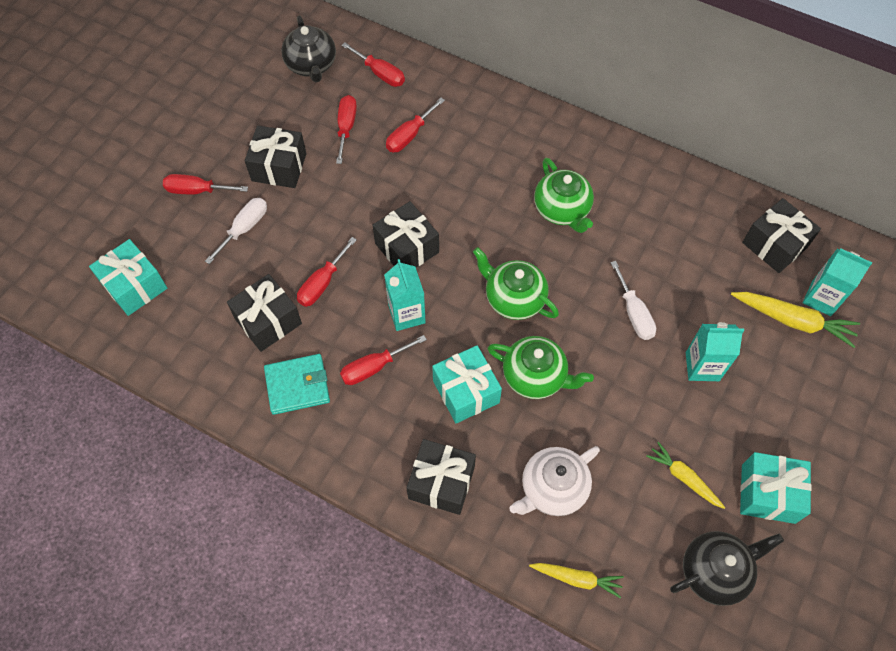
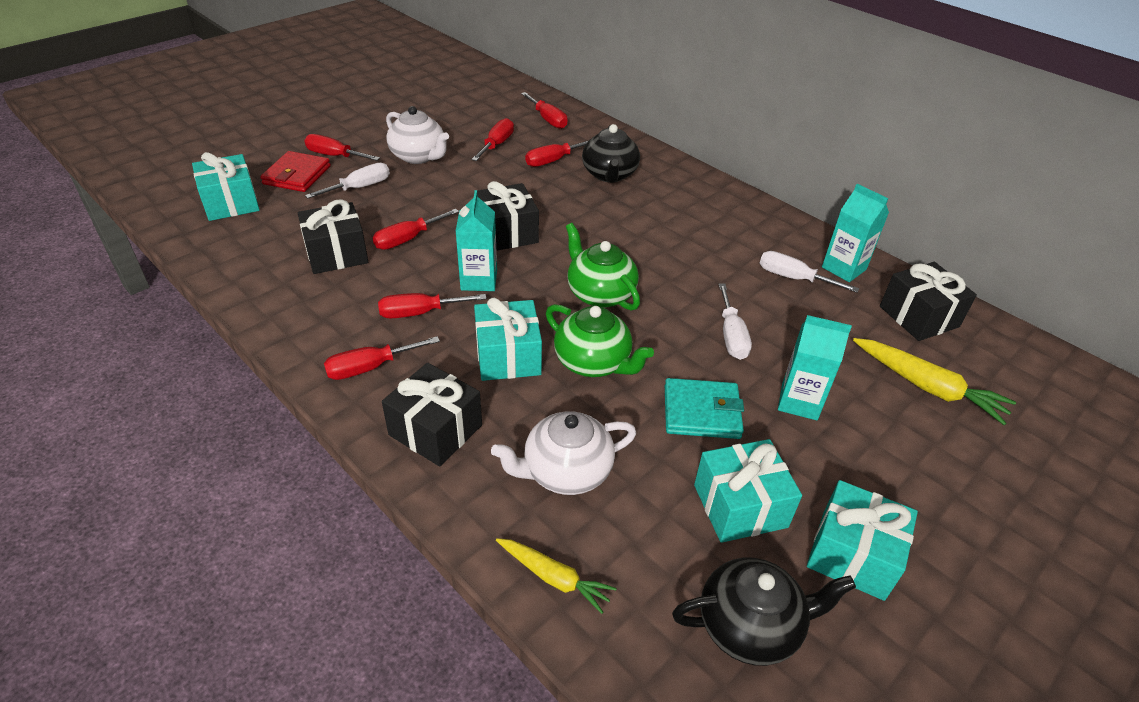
camera: 15 degrees right, 20 degrees down
(175, 229) = (297, 175): none -> red wallet
(279, 167) = (419, 156): black gift -> white teapot
(297, 385) = (332, 308): turquoise wallet -> turquoise wallet (701, 412)
(311, 65) = (488, 104): black teapot -> black teapot (609, 175)
(361, 438) = (370, 367): none -> red screwdriver
(562, 210) = (683, 240): green teapot -> none
(666, 230) = (793, 278): none -> white screwdriver
(683, 478) = (740, 506): yellow carrot -> turquoise gift
(821, 298) = (968, 375): turquoise carton -> turquoise carton (844, 268)

